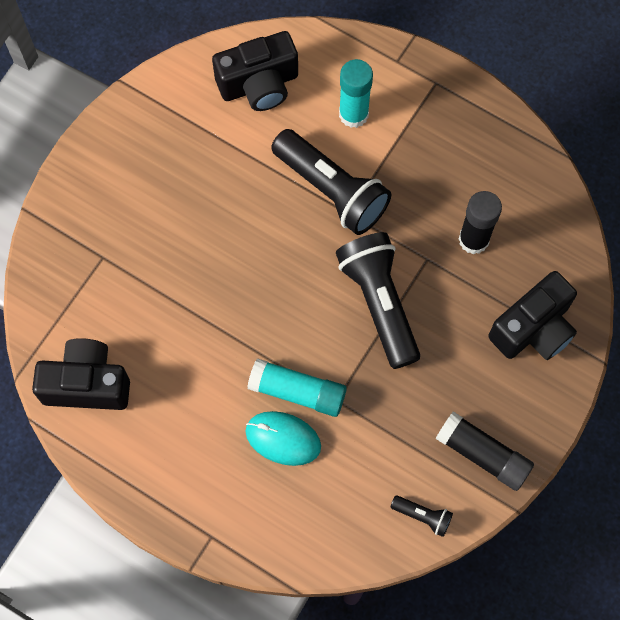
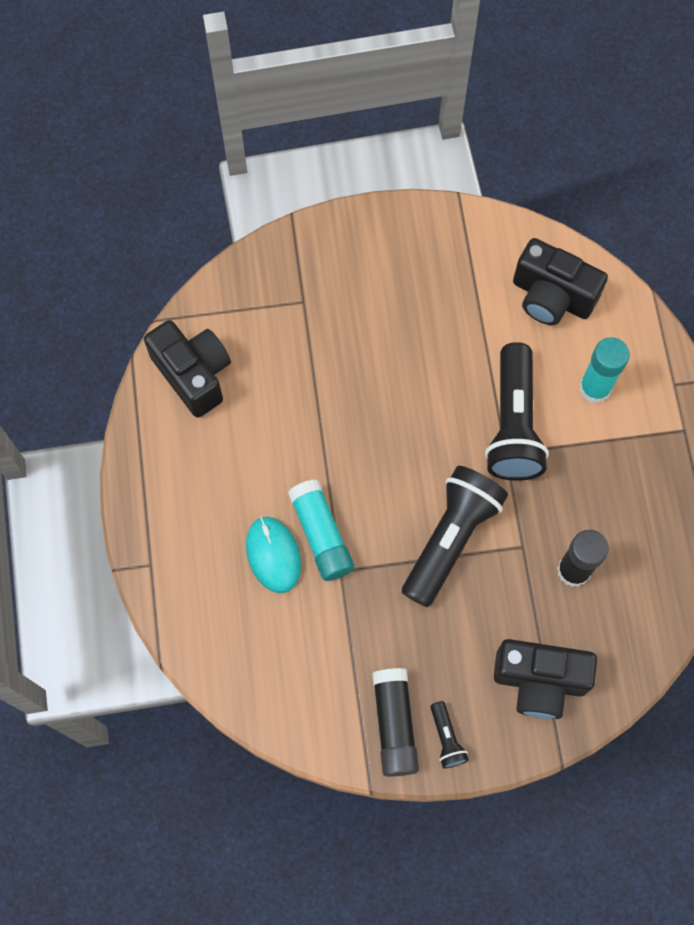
camera: 50 degrees right, 0 degrees up
(422, 516) = (301, 716): black flashlight -> black flashlight (446, 738)

